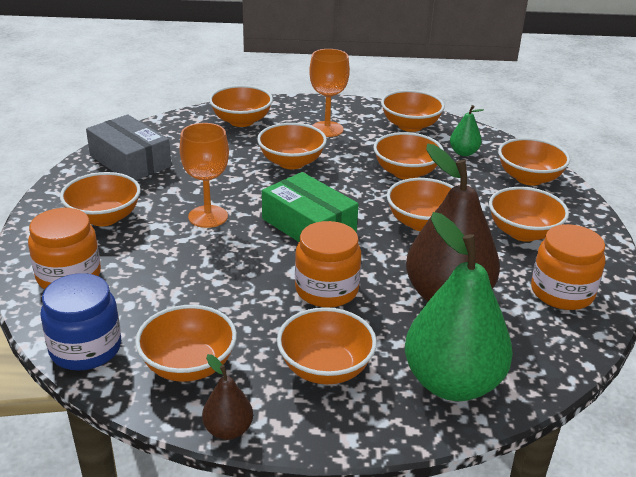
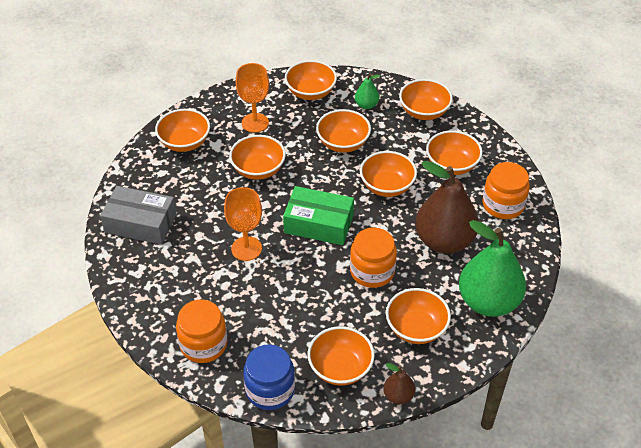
camera: 30 degrees left, 15 degrees up
(104, 217) = (176, 285): orange bowl -> none

